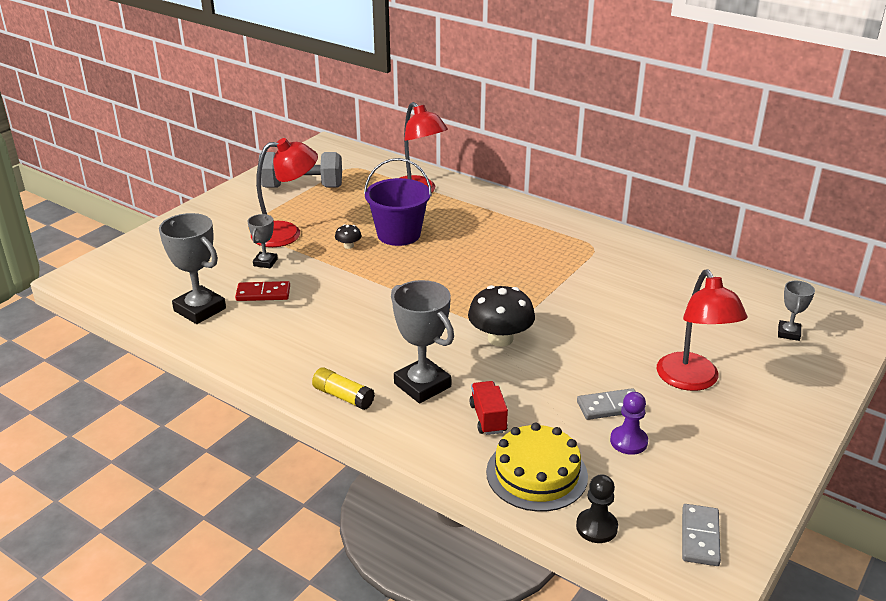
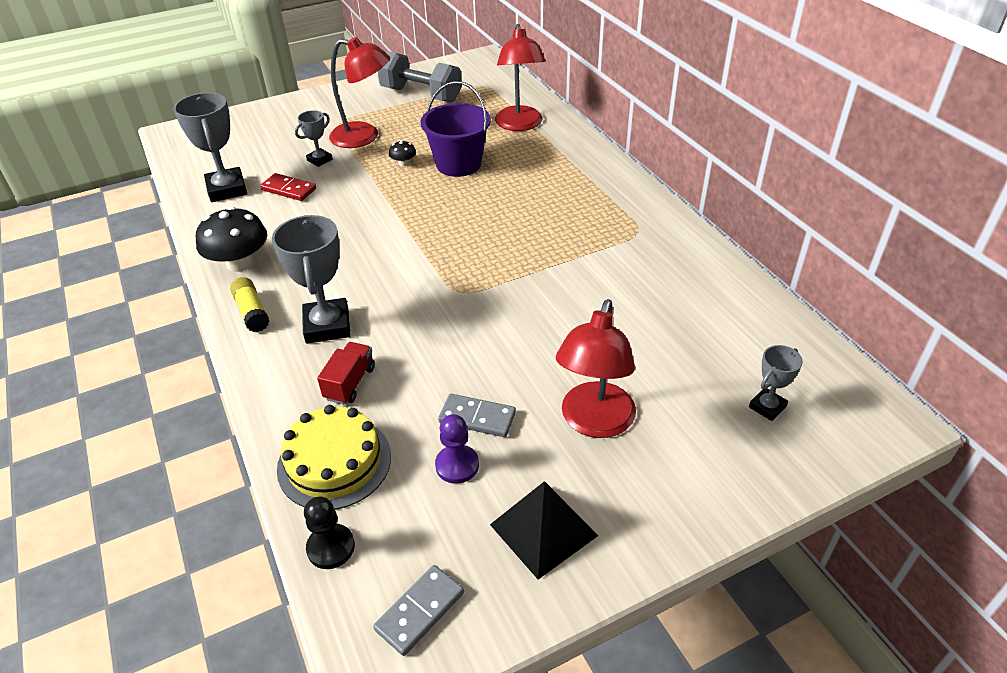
camera: 30 degrees right, 10 degrees up
(500, 339) = (444, 302): black mushroom -> black mushroom (239, 263)
(727, 457) = (543, 530): none -> black pyramid

